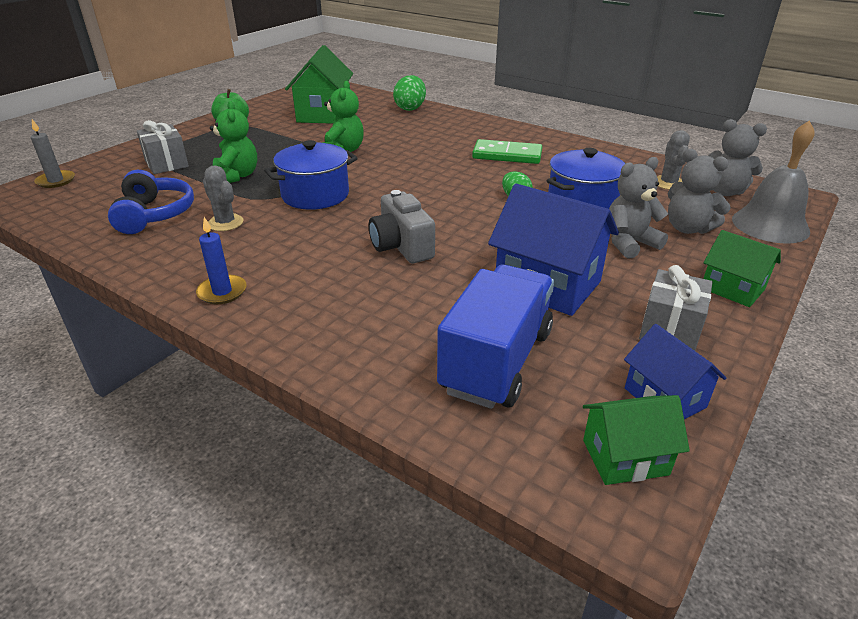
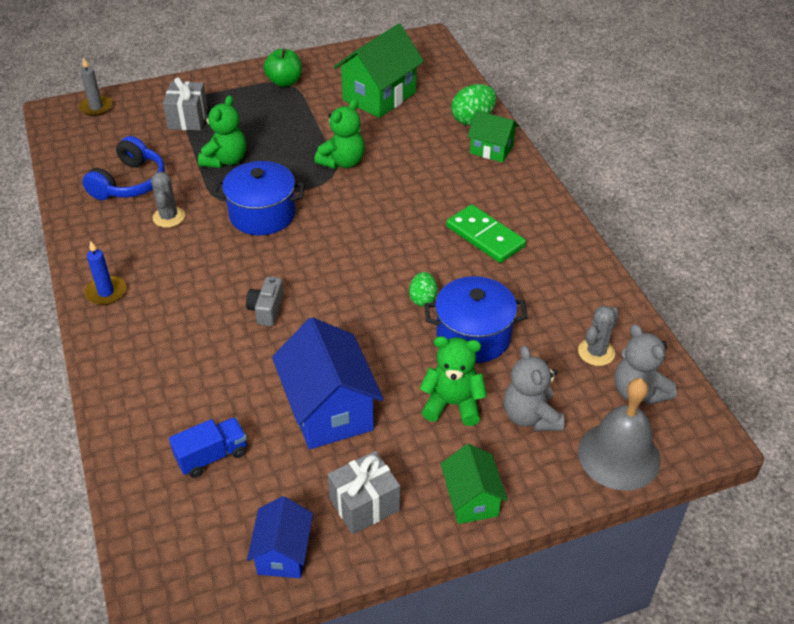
camera: 35 degrees right, 10 degrees up
(401, 246) = (266, 310): grey camera -> grey camera, size x0.65
(496, 361) = (212, 456): blue truck -> blue truck, size x0.53
(625, 457) = (202, 575): green house -> green house (491, 149)
(629, 243) = (452, 404): grey teddy bear -> green teddy bear

